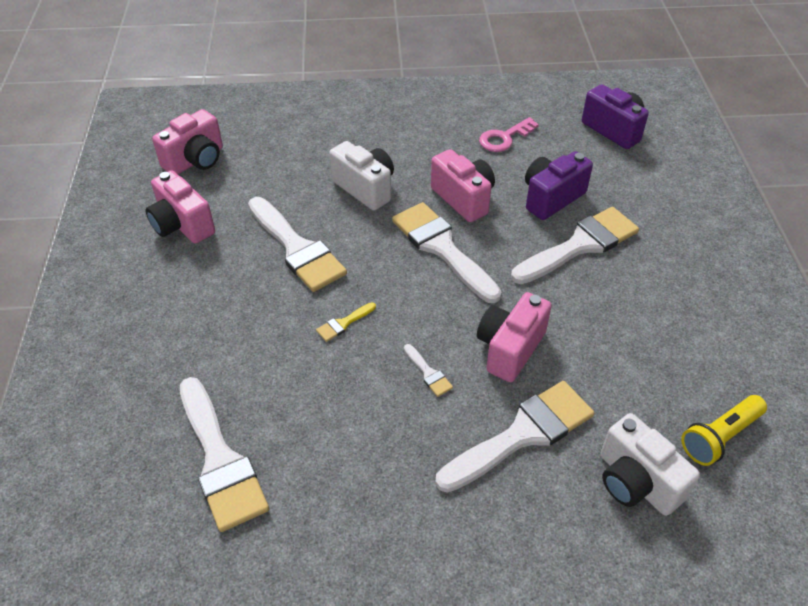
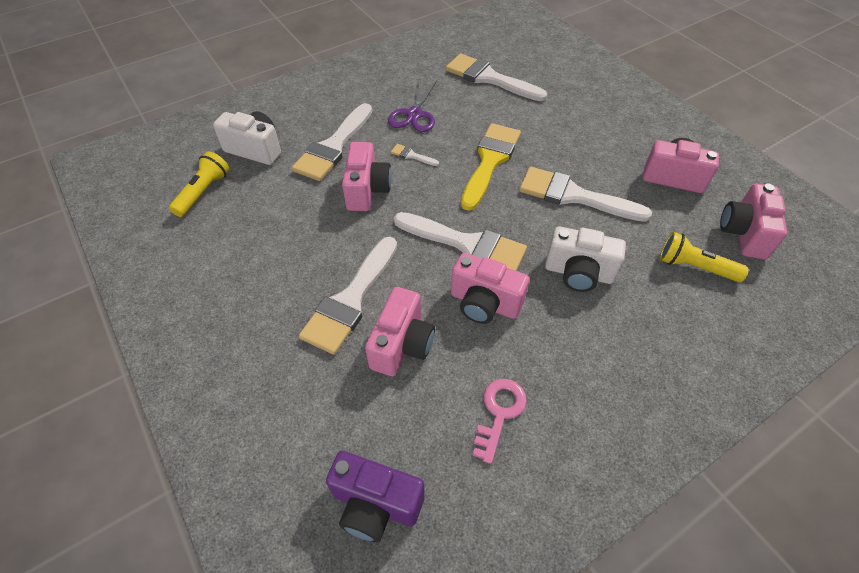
camera: 150 degrees right, 5 degrees up
(269, 156) = (694, 267): none -> yellow flashlight
(343, 323) = (490, 161): yellow brush -> yellow brush, size x2.40
(380, 440) = (414, 114): none -> purple scissors
(551, 198) = (402, 345): purple camera -> pink camera

